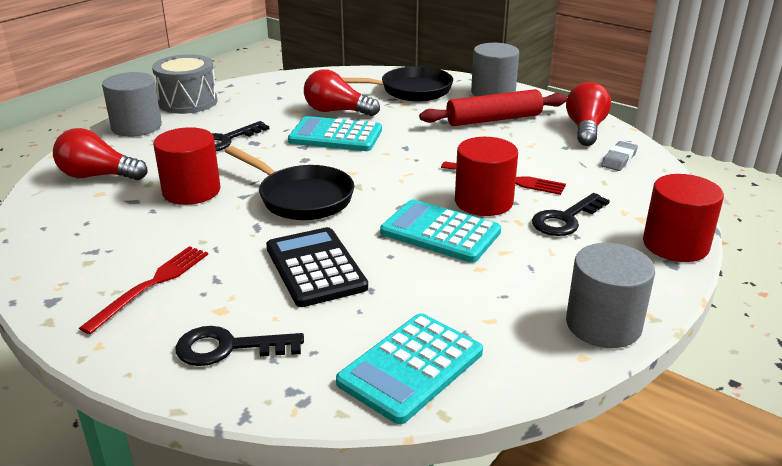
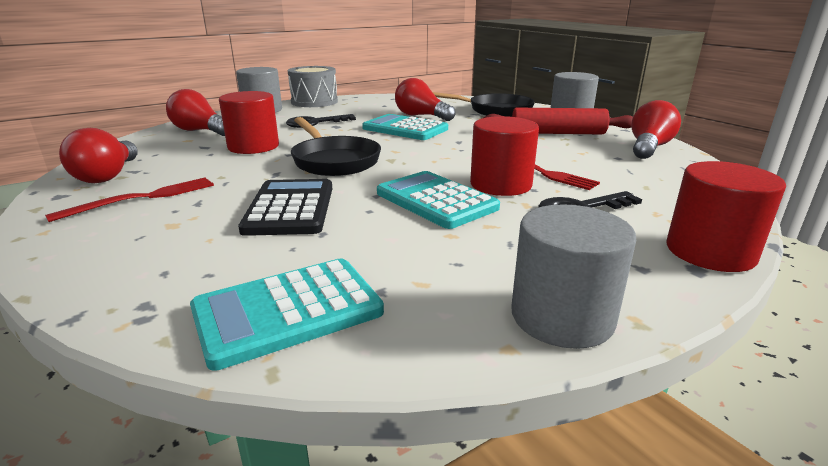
camera: 20 degrees right, 5 degrees down
(71, 264) = (108, 176): none -> red light bulb
(228, 348) = (138, 255): black key -> none
(619, 160) = (674, 172): grey eraser -> none

